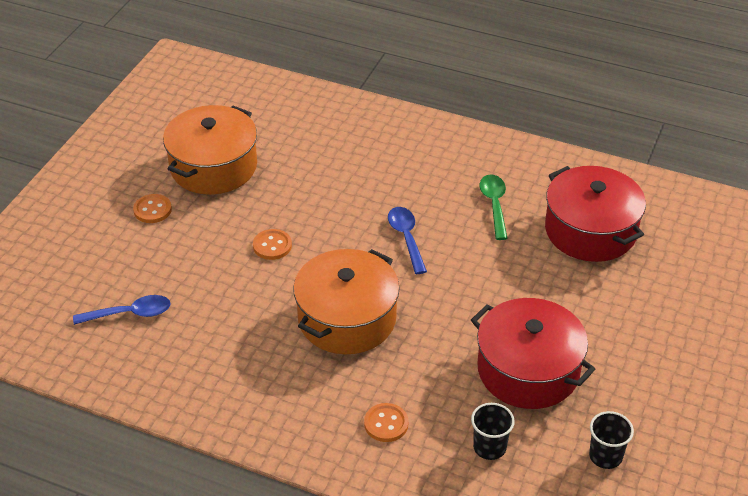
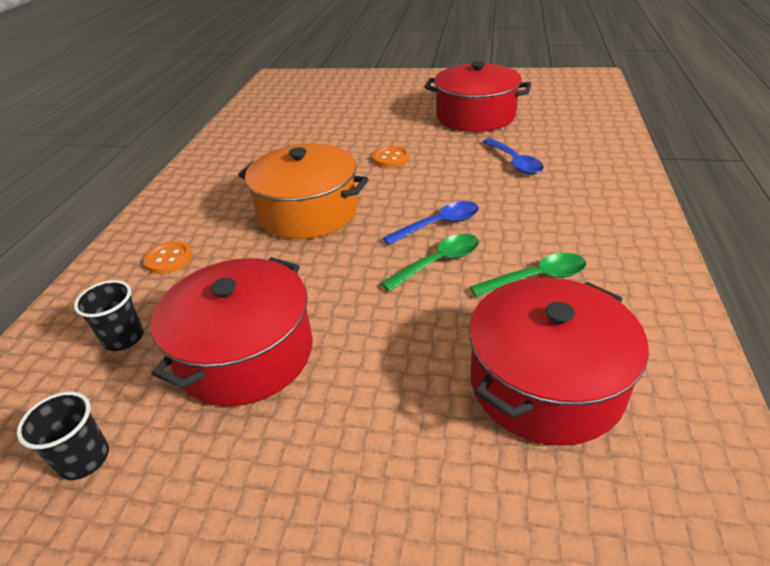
camera: 80 degrees right, 5 degrees down
(130, 314) = (293, 123): blue spoon -> blue spoon (514, 162)
(152, 210) = (408, 107): orange button -> none
(213, 166) = (475, 116): orange pot -> red pot
(458, 249) = (438, 262): none -> green spoon

